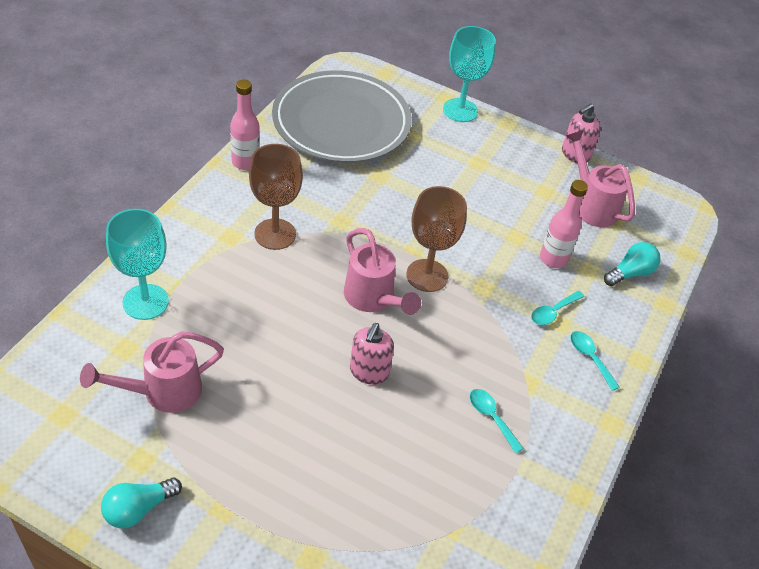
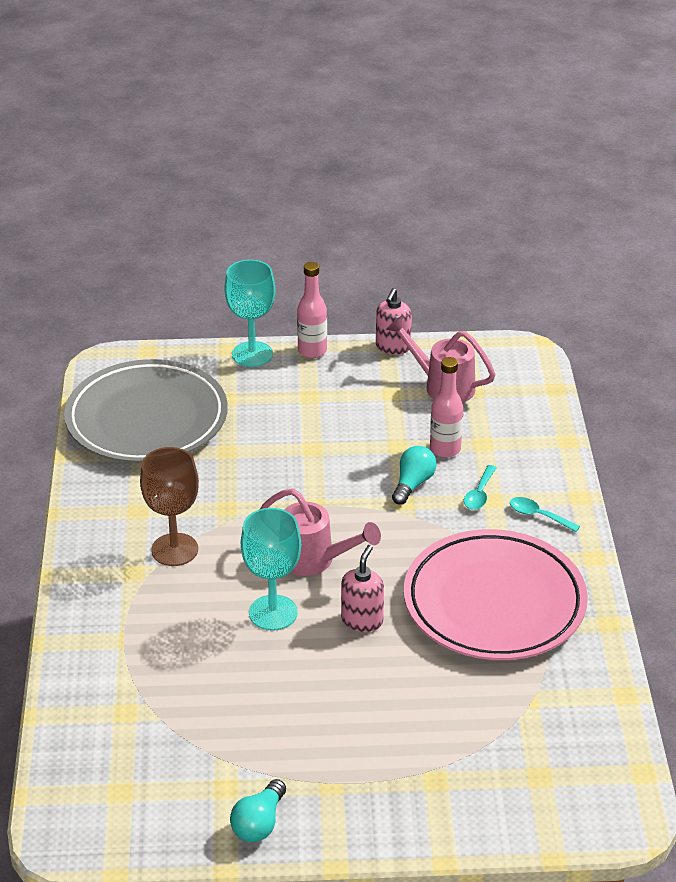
camera: 25 degrees left, 10 degrees down
(145, 302) = (107, 666): turquoise goblet -> turquoise goblet (273, 613)
(163, 392) = (195, 728): pink watering can -> none
(245, 162) = (85, 500): pink bottle -> pink bottle (312, 351)
(369, 372) = (362, 620): pink soap dispenser -> pink soap dispenser turned 150 degrees counterclockwise
(427, 275) = (345, 517): brown goblet -> none
(491, 417) = (494, 603): turquoise spoon -> pink plate
(630, 273) = (520, 429): turquoise light bulb -> turquoise light bulb (413, 484)

